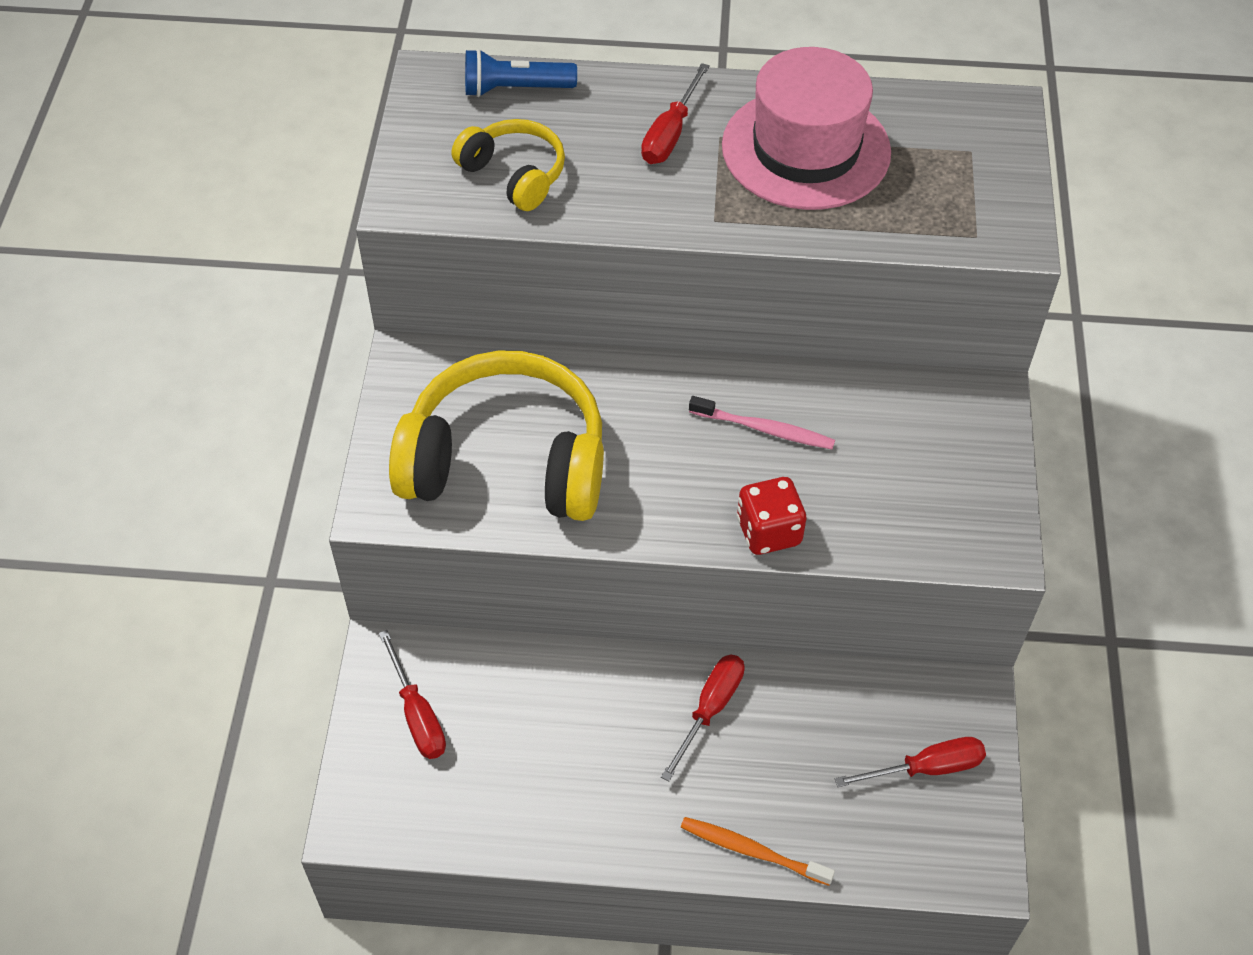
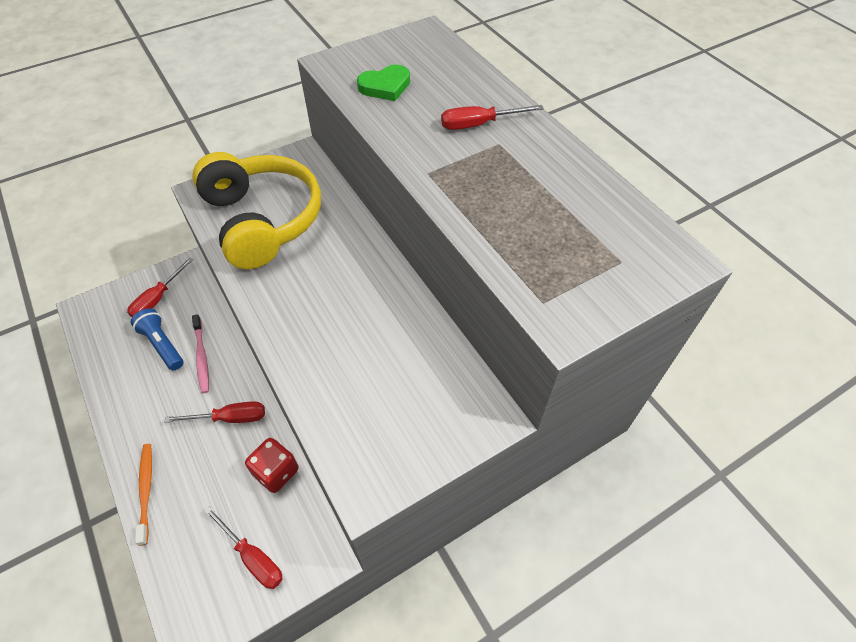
camera: 55 degrees right, 0 degrees up
(514, 175) = (385, 86): yellow headphones -> green heart
(515, 89) = (449, 59): blue flashlight -> blue flashlight (162, 345)
(764, 429) = (369, 313): pink toothbrush -> pink toothbrush (202, 357)
(768, 531) = (292, 354): red dice -> red dice (276, 472)
(806, 149) = (530, 183): pink hat -> none

